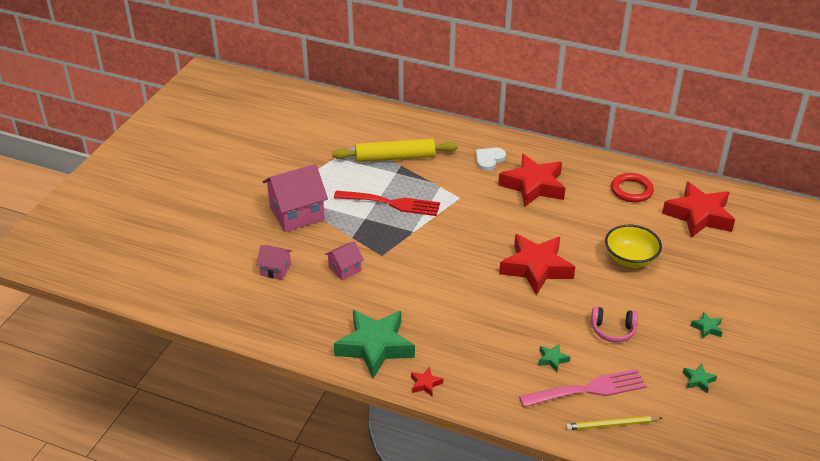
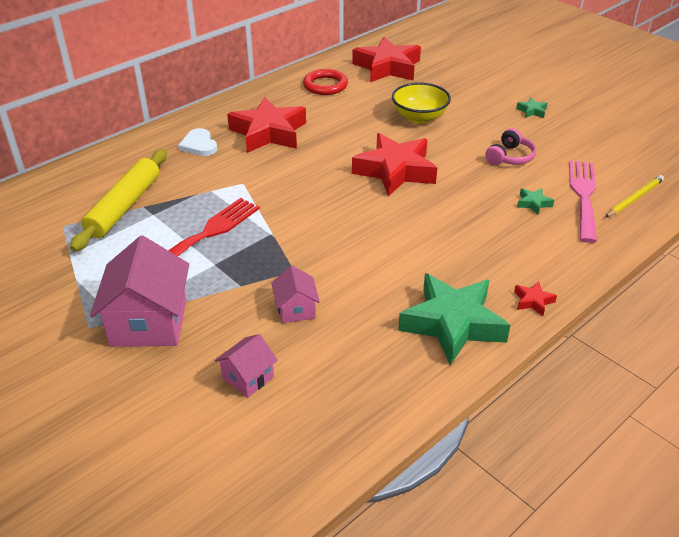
camera: 65 degrees left, 0 degrees up
(612, 425) = (634, 198): yellow pencil -> yellow pencil turned 150 degrees counterclockwise
(698, 380) = (594, 136): green star -> none

